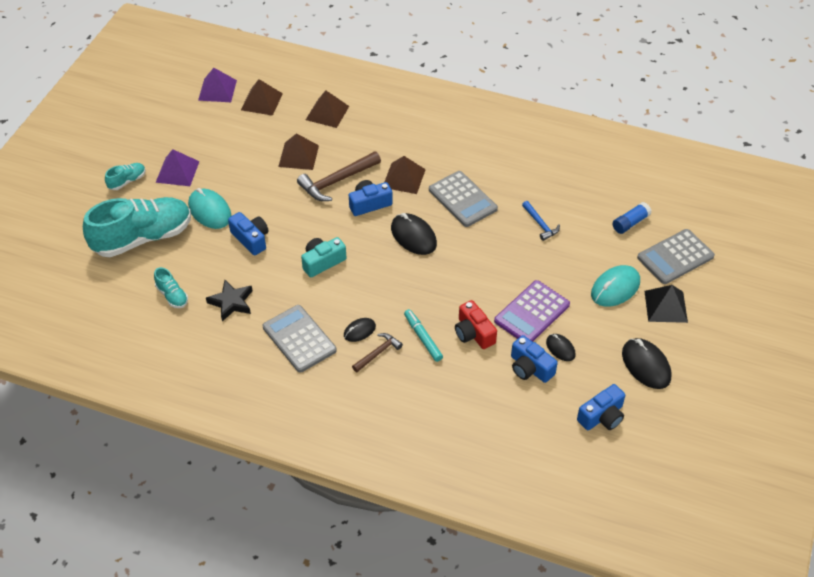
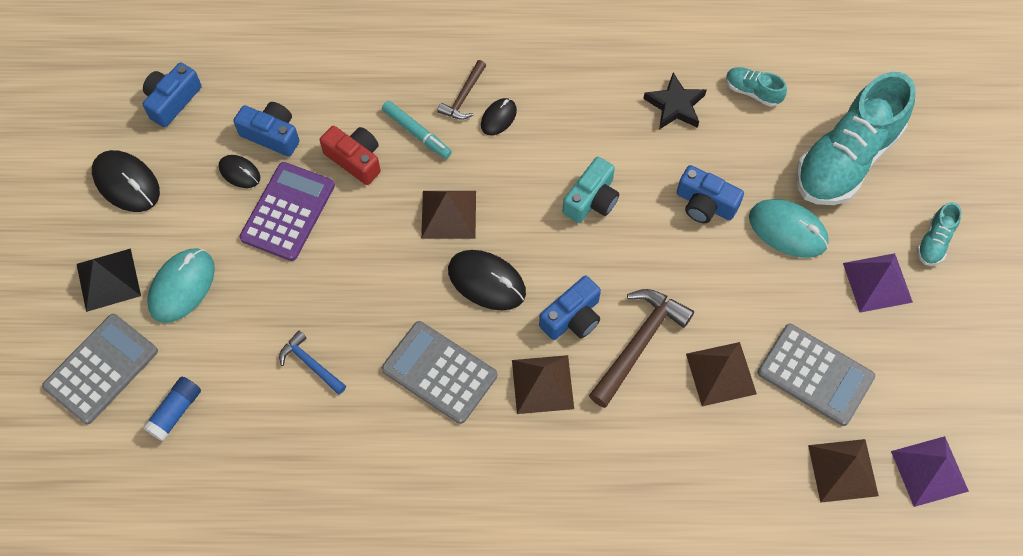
camera: 160 degrees right, 15 degrees up
(299, 339) = (566, 85): grey calculator -> grey calculator (815, 374)
(327, 113) = (724, 482): brown pyramid -> brown pyramid (448, 214)

